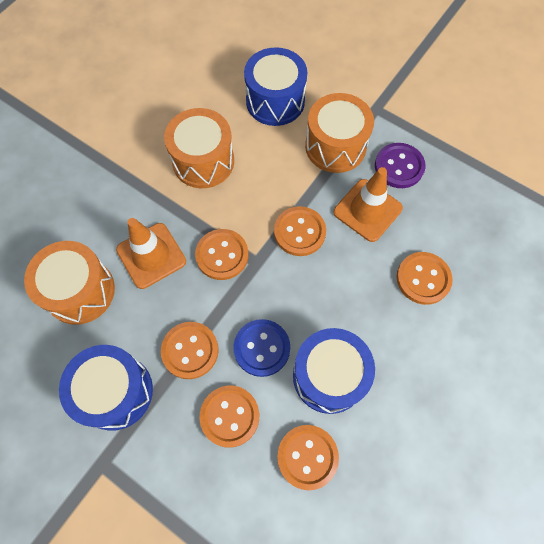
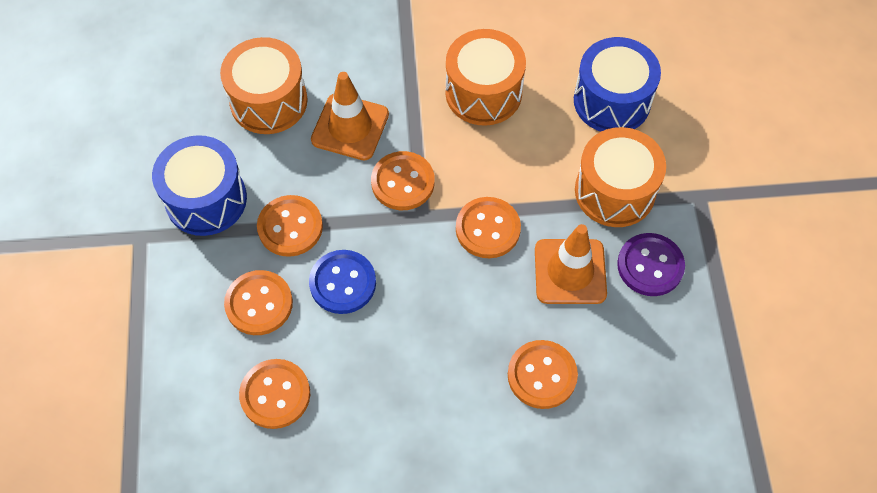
camera: 50 degrees right, 5 degrees down
(329, 376) = (365, 359): blue drum -> none

